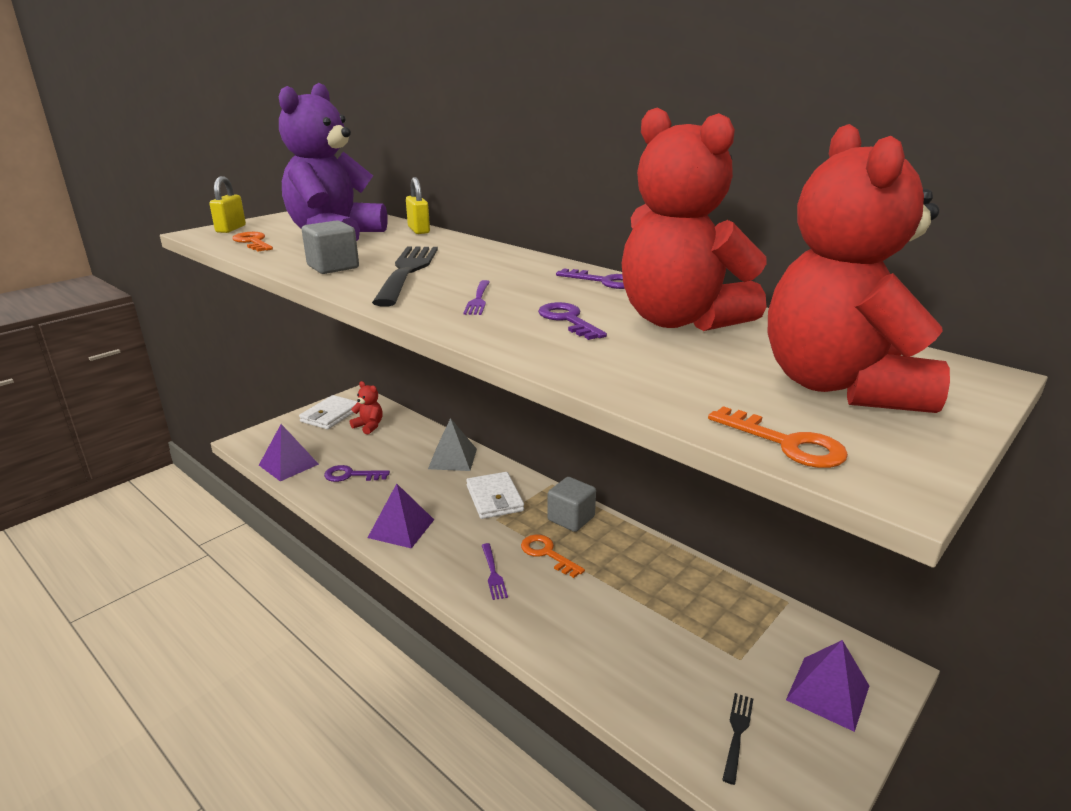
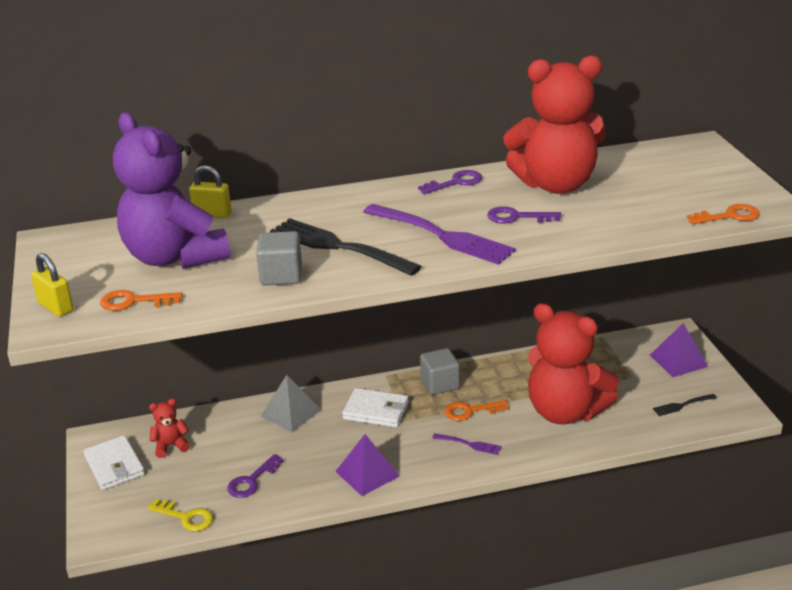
camera: 55 degrees left, 5 degrees up
(288, 464) = (185, 517): purple pyramid -> yellow key
(478, 299) = (440, 235): purple fork -> purple fork, size x2.19
(737, 734) = (682, 405): black fork -> black fork turned 75 degrees counterclockwise
(839, 386) = (684, 179): red teddy bear -> red teddy bear (565, 411)

